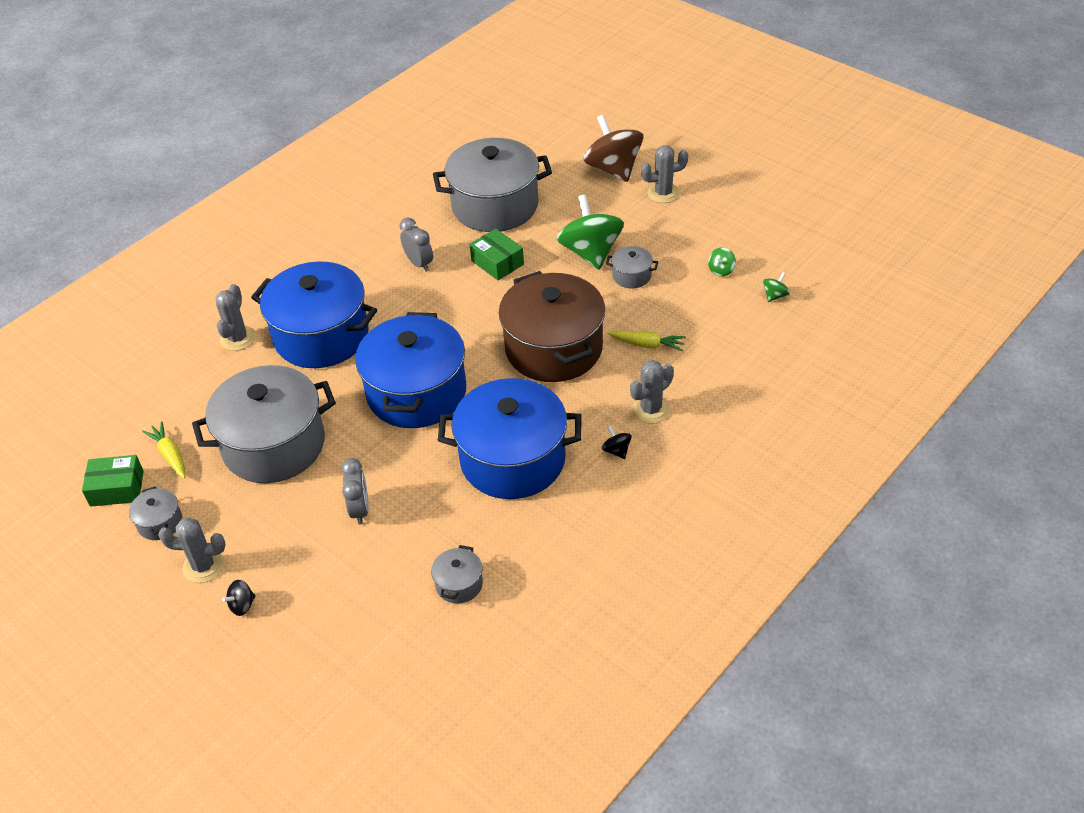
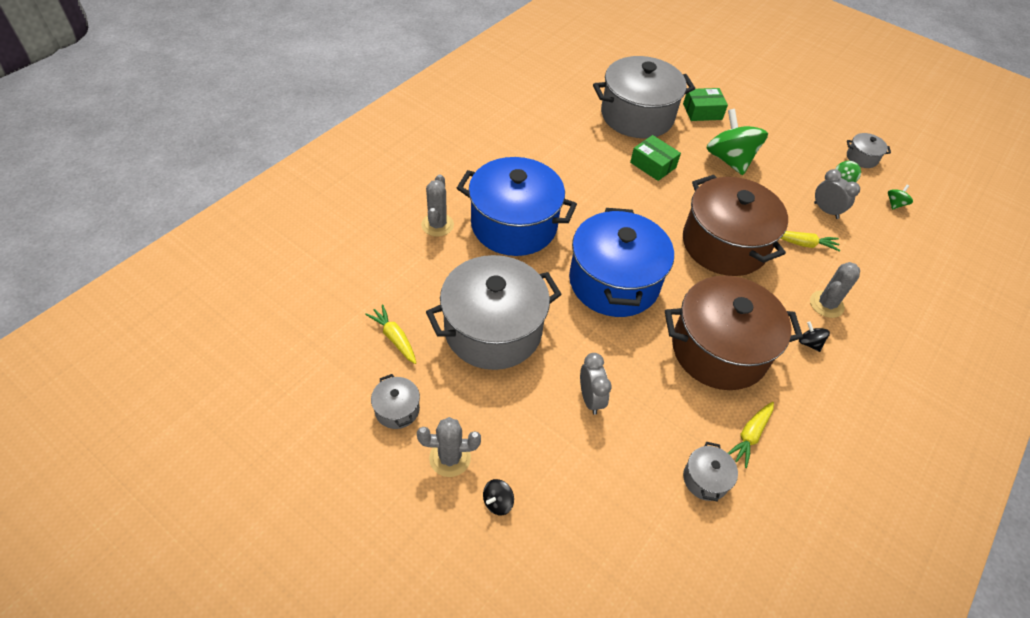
camera: 10 degrees left, 5 degrees up
(117, 488) = (347, 372): green box -> green box (702, 111)
(419, 263) = (585, 163): grey clock -> grey clock (826, 210)
(513, 459) = (719, 350): blue pot -> brown pot
(519, 543) = (750, 436): none -> yellow carrot
(613, 169) = (726, 90): brown spinning top -> none
(631, 276) = (770, 182): grey pot -> grey pot (861, 158)
(663, 193) = (773, 112): grey cactus -> none

